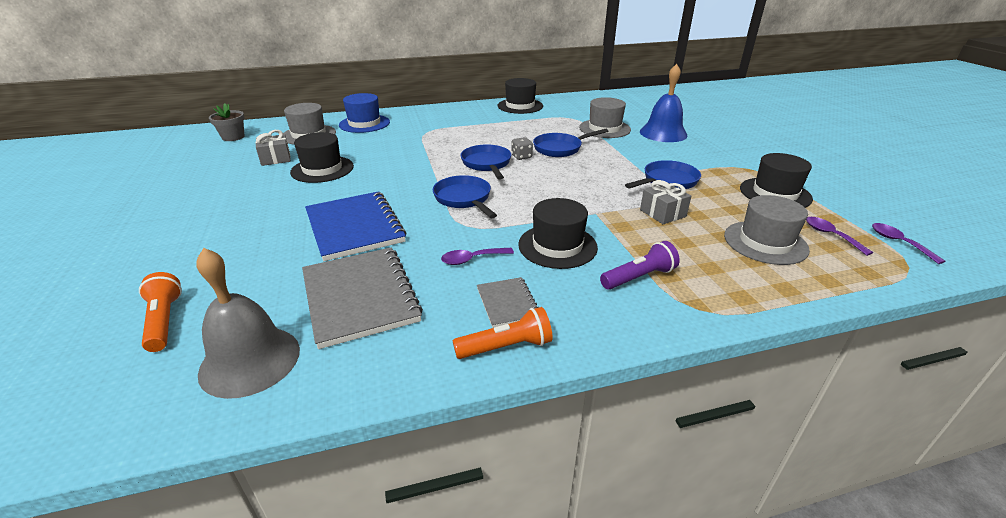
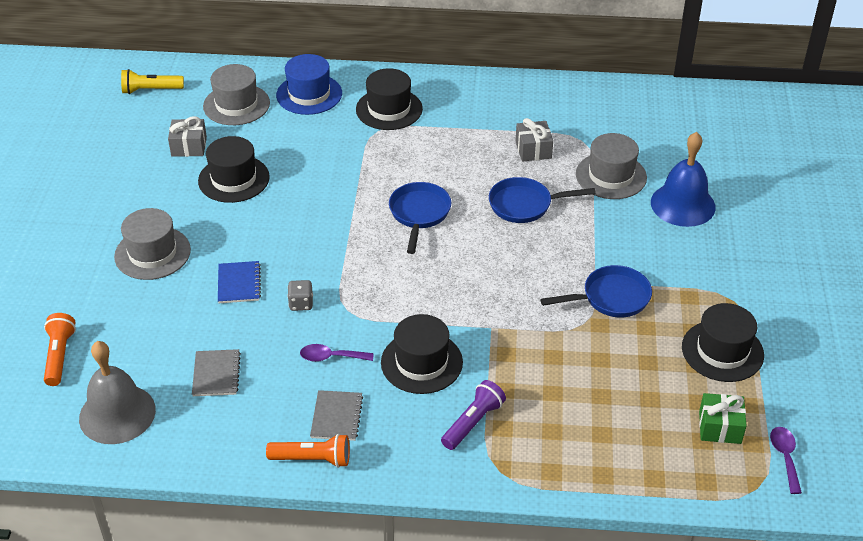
camera: 20 degrees right, 10 degrees up
(233, 137) = (150, 90): grey flower pot -> yellow flashlight
(355, 227) = (239, 283): blue notebook -> blue notebook, size x0.50
(360, 297) = (216, 374): grey notebook -> grey notebook, size x0.50
(464, 199) = (364, 269): blue pan -> none
(520, 106) = (529, 96): black hat -> black hat (389, 109)
(521, 157) = (467, 210): grey dice -> grey dice (301, 303)
(639, 277) = (473, 422): purple flashlight -> purple flashlight turned 45 degrees counterclockwise
(662, 213) = (563, 347): grey gift -> grey gift (533, 150)
(765, 242) = (638, 416): grey hat -> grey hat (152, 253)
(830, 235) = (720, 427): purple spoon -> green gift

